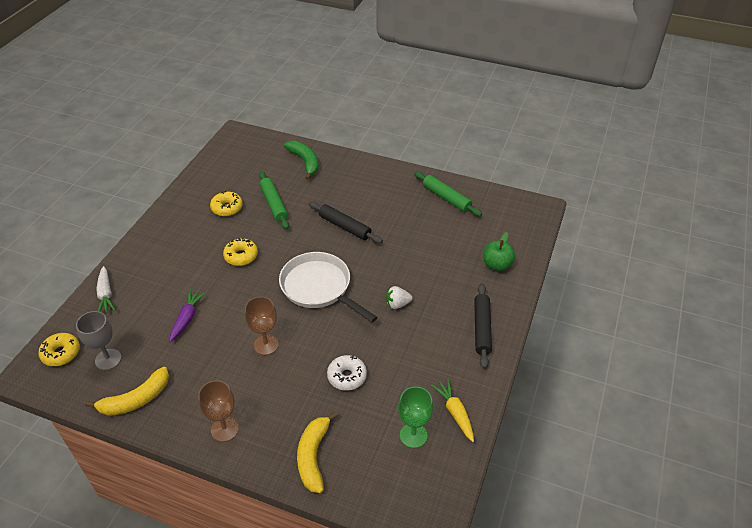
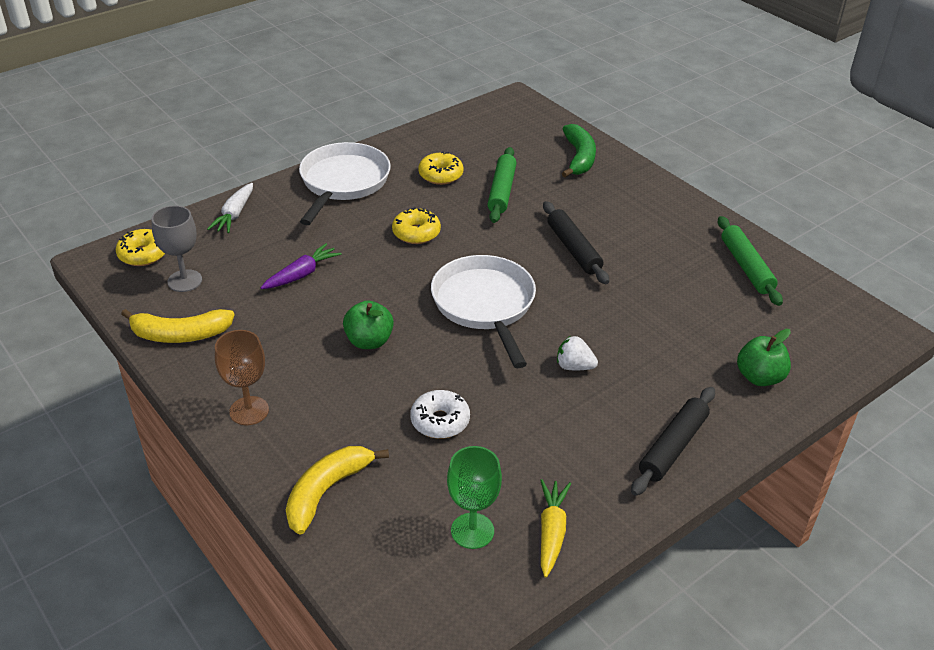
camera: 30 degrees right, 5 degrees down
(165, 239) = (343, 183): none -> white pan
(266, 344) = (369, 341): brown goblet -> green apple

